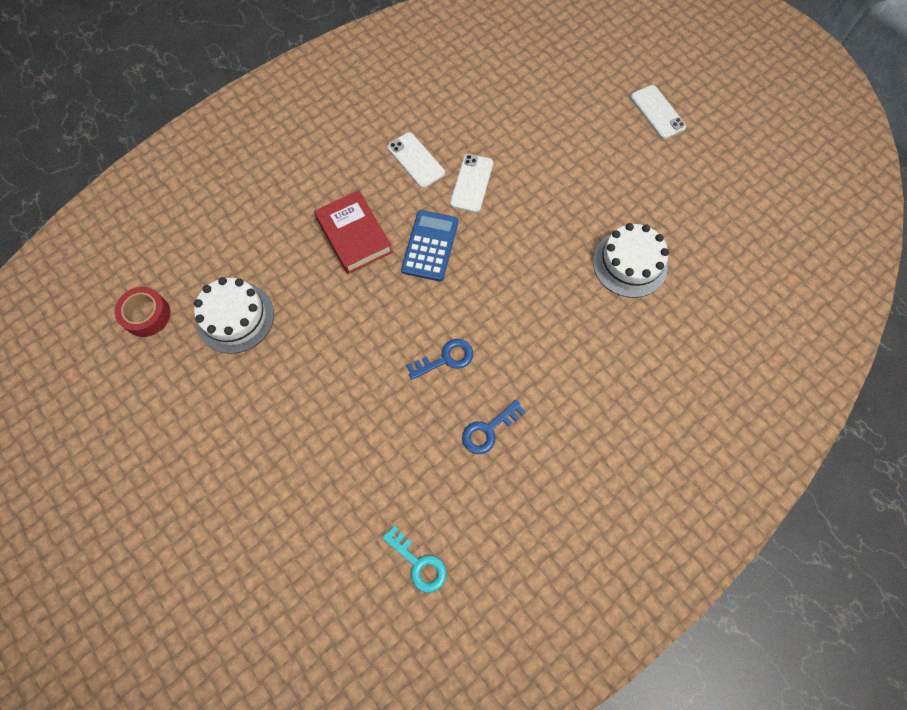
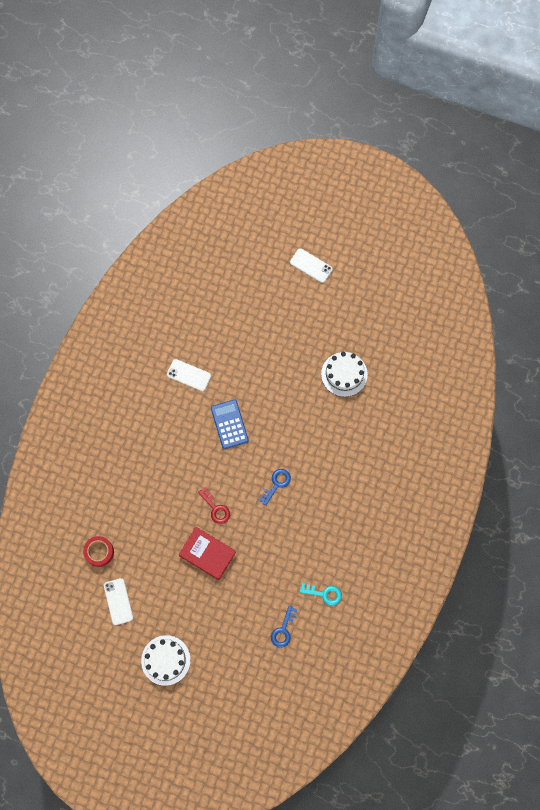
camera: 30 degrees left, 5 degrees up
(235, 317) = (149, 525): white cake -> white cake (165, 660)
(340, 345) = (216, 508): none -> red key
(354, 235) = (183, 442): red book -> red book (207, 554)
(472, 183) = (230, 372): white phone -> white phone (118, 601)
(488, 430) = (320, 509): blue key -> blue key (283, 630)

